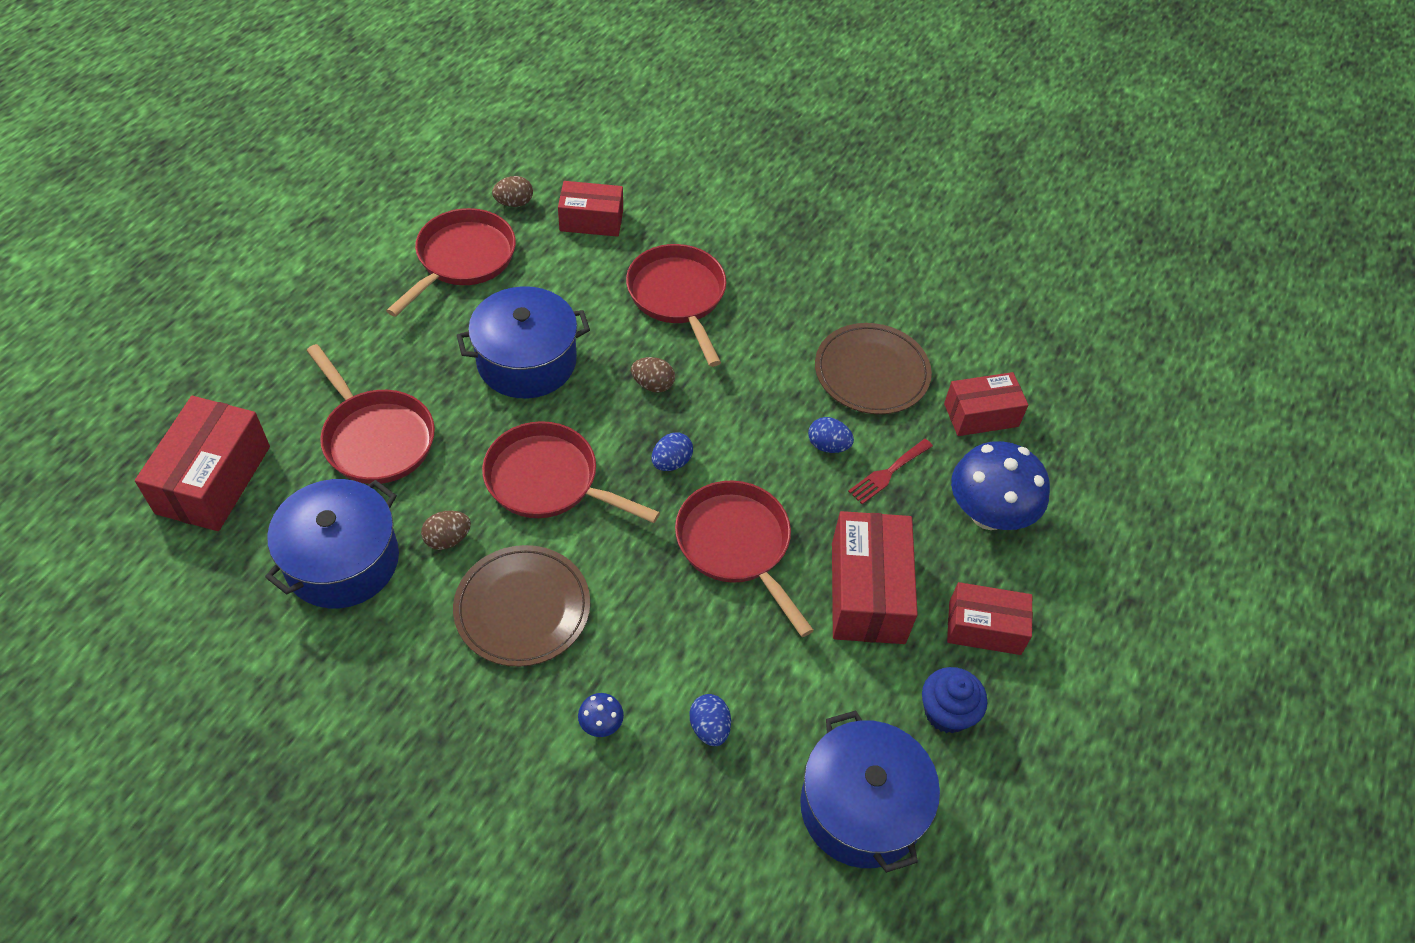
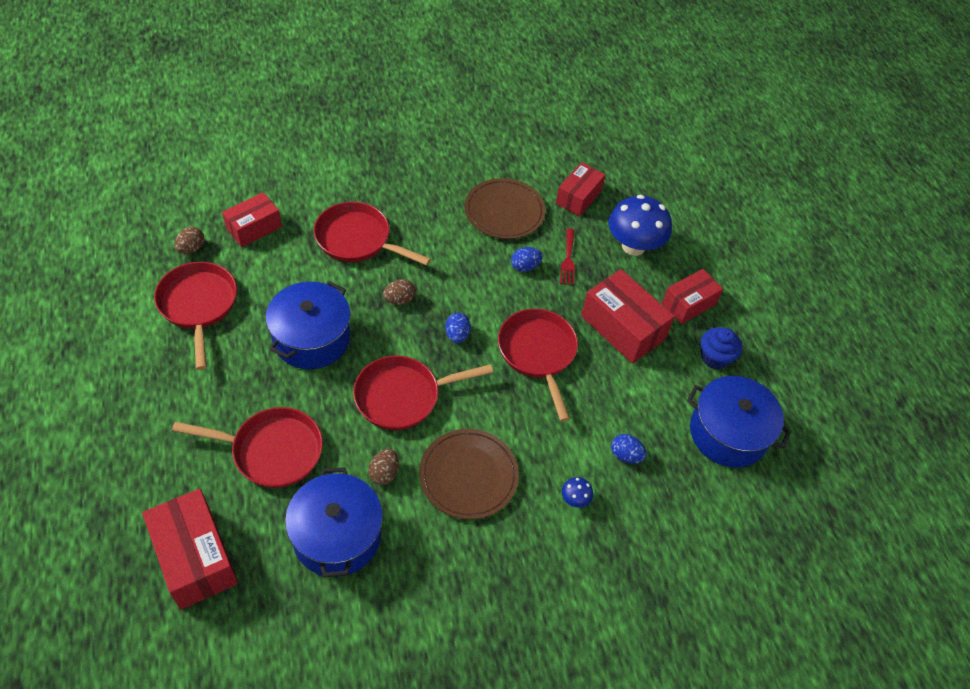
camera: 45 degrees left, 0 degrees up
(736, 545) = (538, 353): red pan -> red pan turned 60 degrees clockwise

